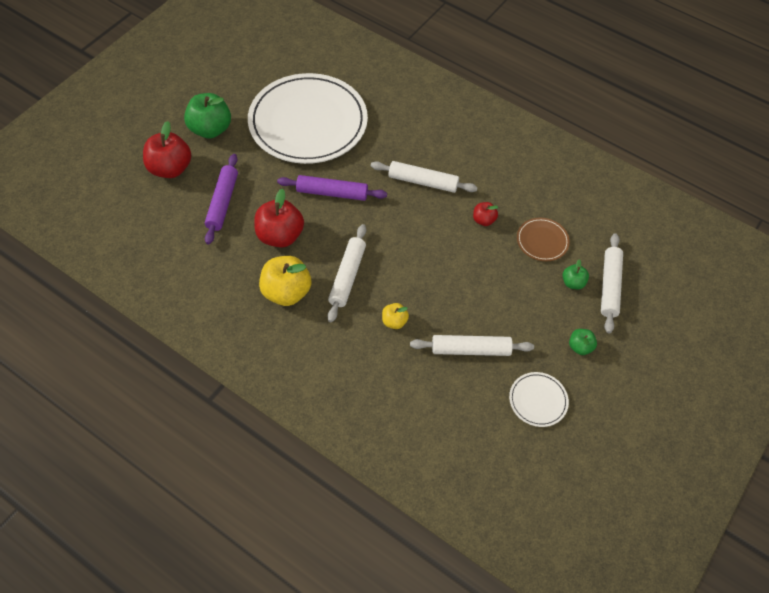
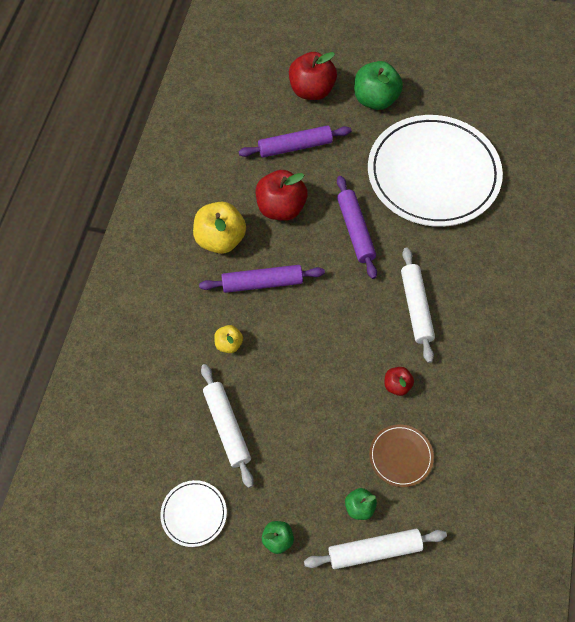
camera: 70 degrees right, 5 degrees up
(347, 276) = (262, 283): white rolling pin -> purple rolling pin

